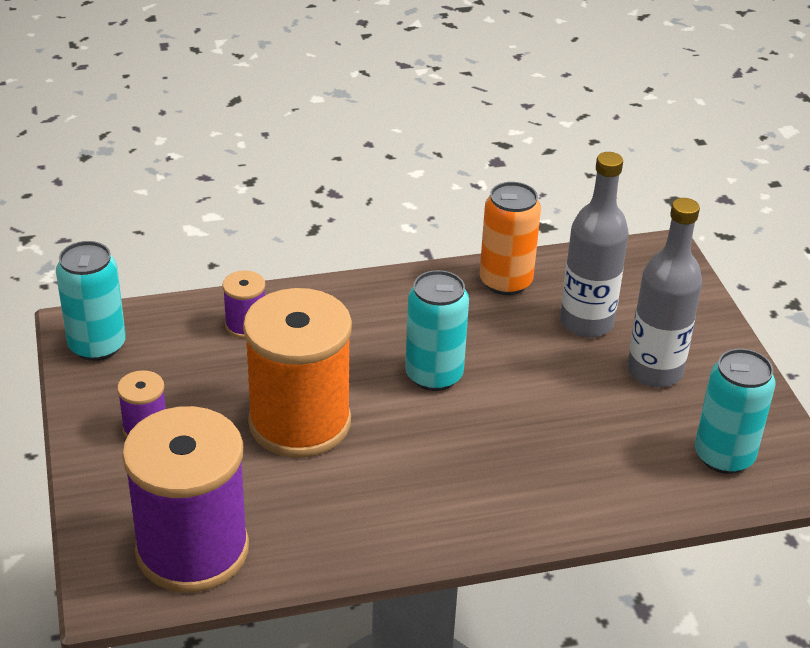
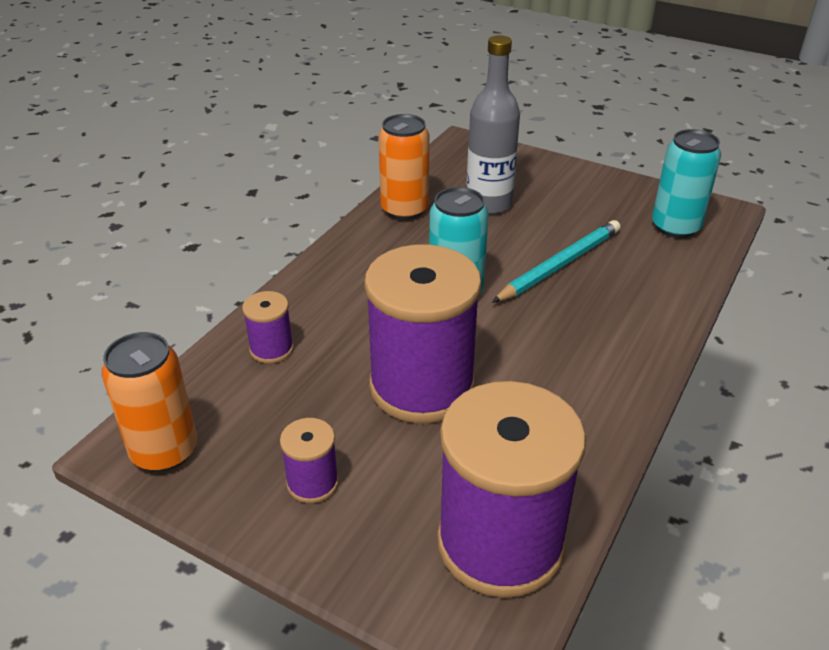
camera: 45 degrees left, 0 degrees up
(97, 345) = (164, 451): turquoise can -> orange can
(300, 423) = (422, 386): orange spool -> purple spool
(554, 413) = (559, 265): none -> turquoise pencil
(654, 371) = (568, 206): grey bottle -> none

